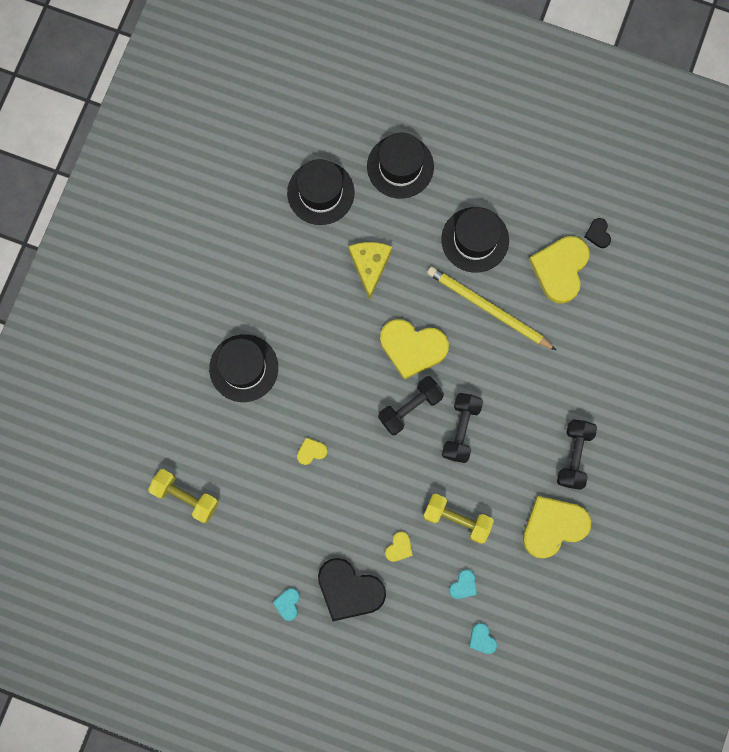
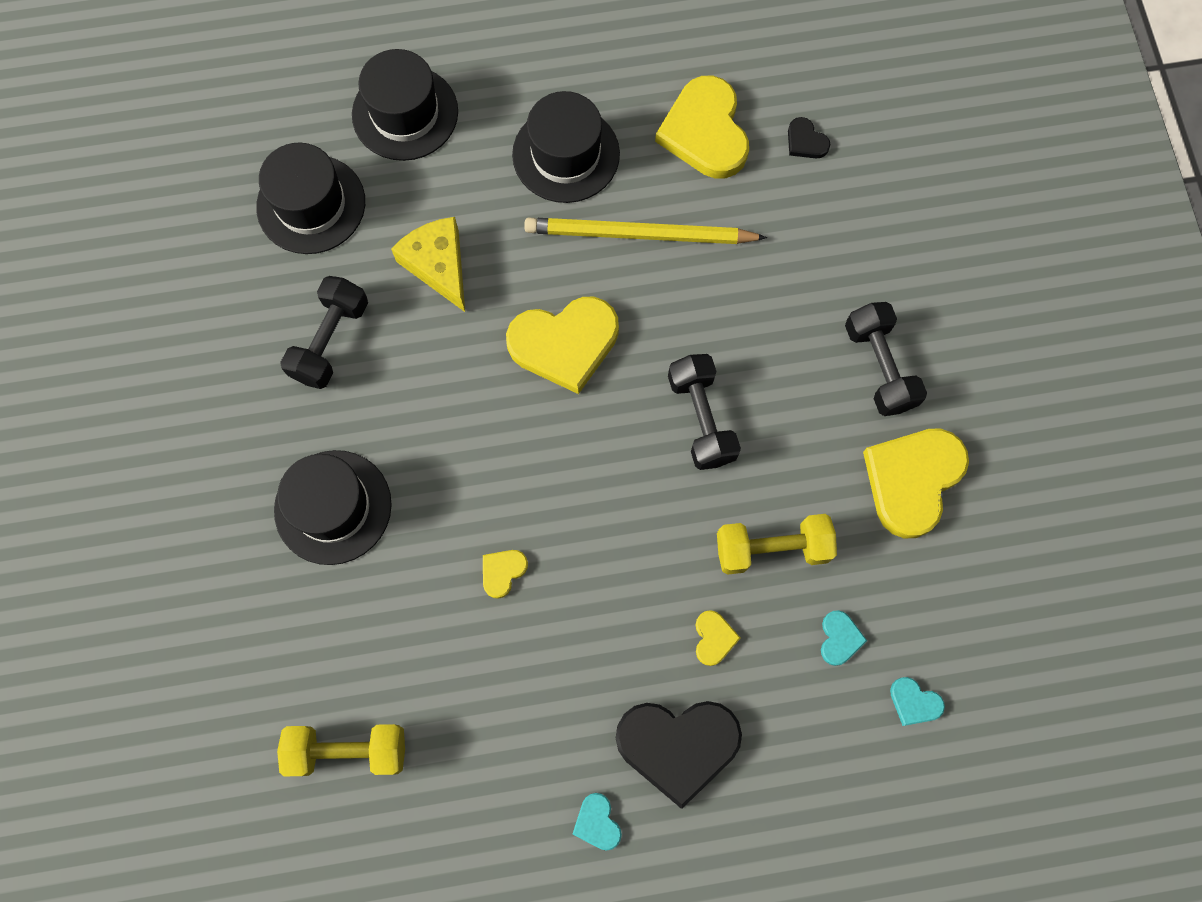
camera: 30 degrees left, 5 degrees down
(410, 408) = (610, 428): black dumbbell -> black dumbbell (330, 341)
(598, 234) = (727, 61): black heart -> black heart (805, 141)

